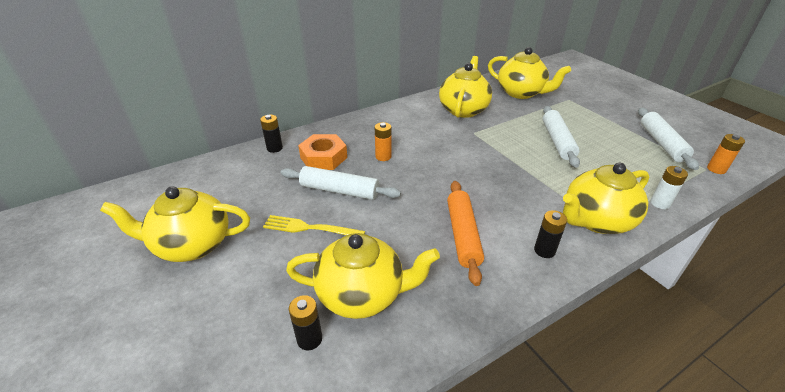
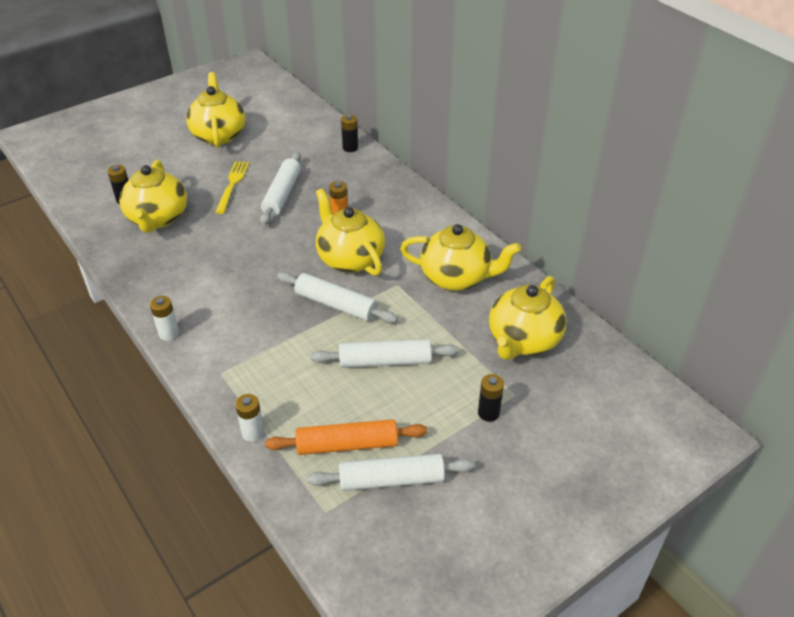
camera: 85 degrees right, 5 degrees up
(323, 157) = (336, 179): orange nut -> none
(463, 235) = (215, 271): orange rolling pin -> orange rolling pin (347, 444)
(501, 161) = (336, 305): none -> white rolling pin
(544, 250) = (189, 322): black battery -> black battery (488, 413)
(565, 265) = (169, 333): none -> white battery
(596, 220) = (227, 368): yellow teapot -> yellow teapot (350, 258)
(716, 169) = (326, 524): orange battery -> none

